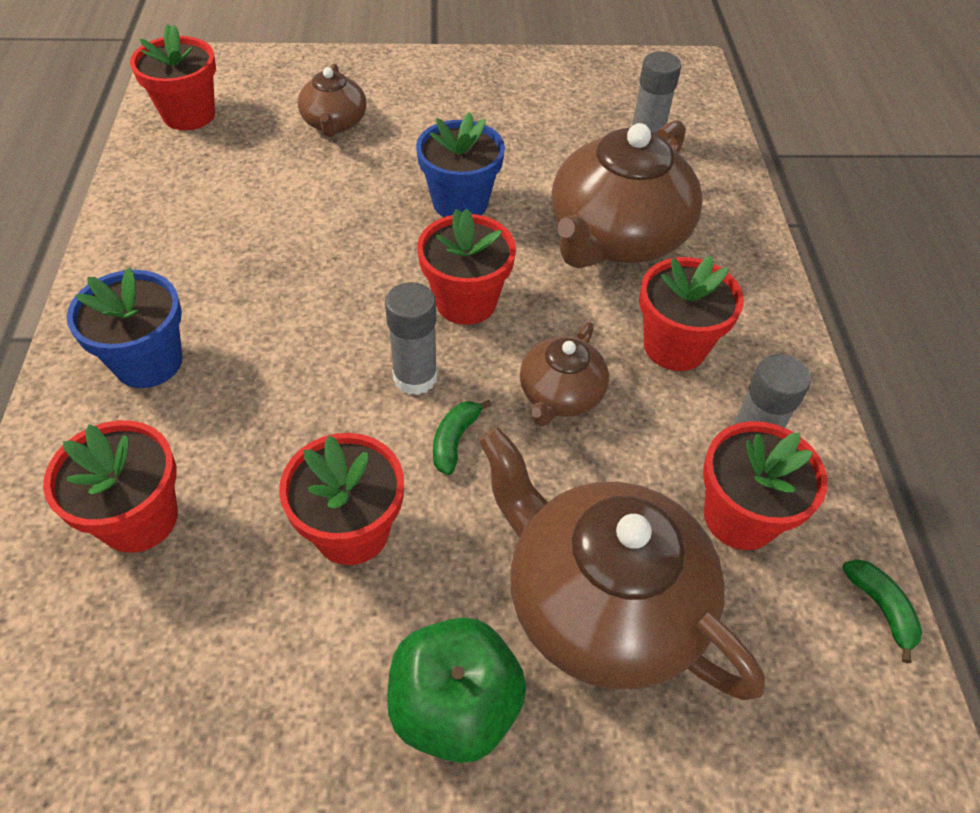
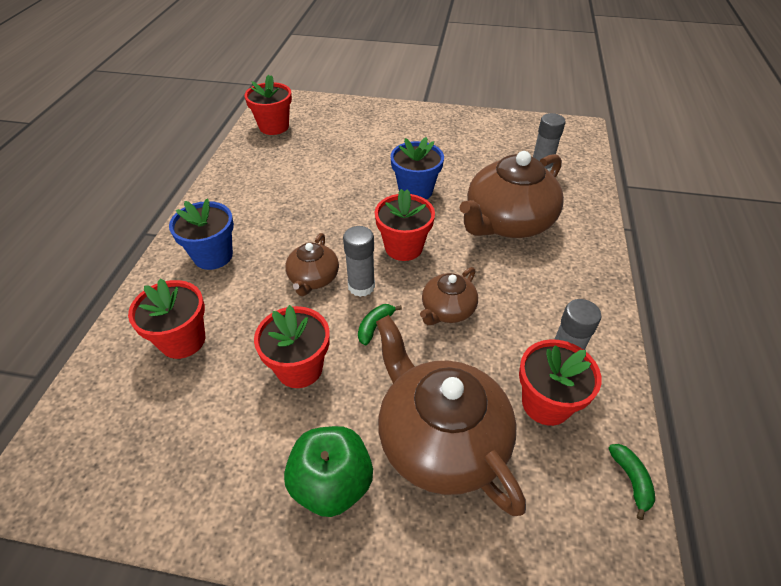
camera: 15 degrees right, 5 degrees down
(334, 123) = (354, 139): brown teapot -> brown teapot (313, 278)
(675, 346) = (529, 292): red flower pot -> none

